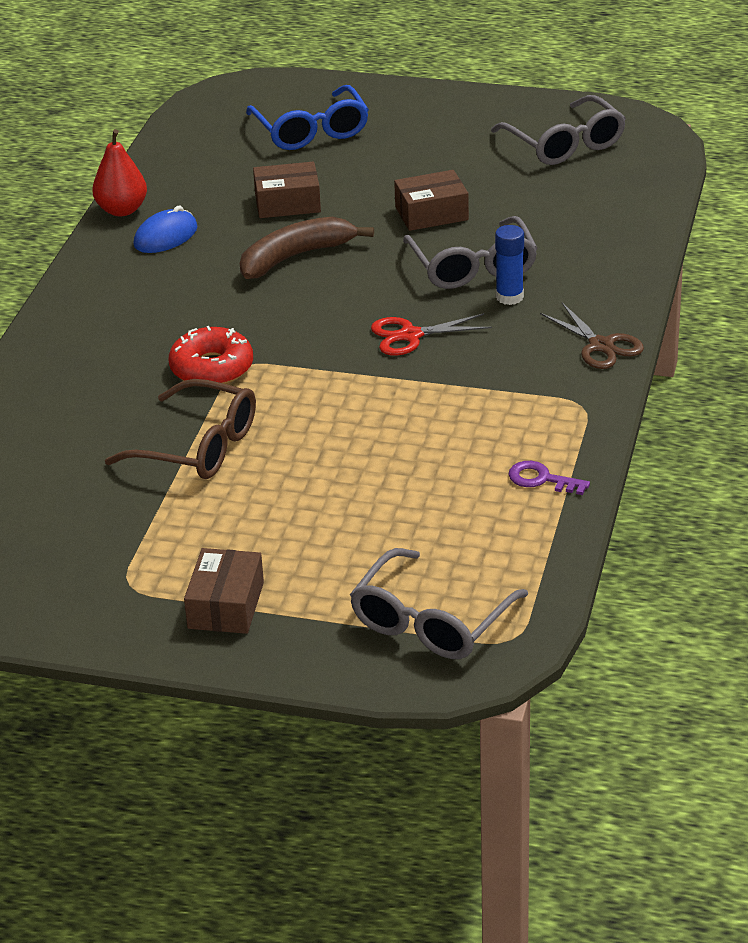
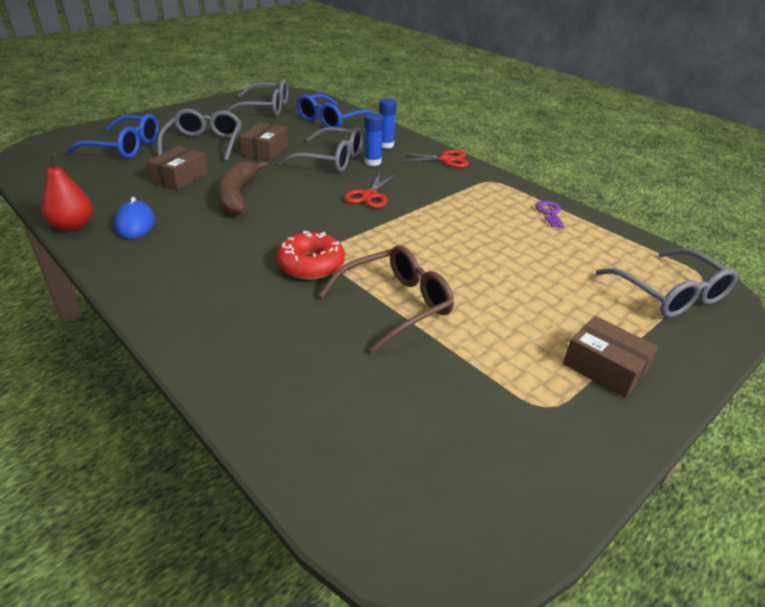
camera: 60 degrees left, 0 degrees up
(391, 168) = (204, 144): none -> grey glasses
(541, 479) = (549, 213): purple key -> purple key turned 120 degrees clockwise
(580, 283) = (386, 145): none -> blue glue stick
(601, 208) = (331, 121): none -> blue glasses
(601, 346) = (446, 160): brown scissors -> red scissors

